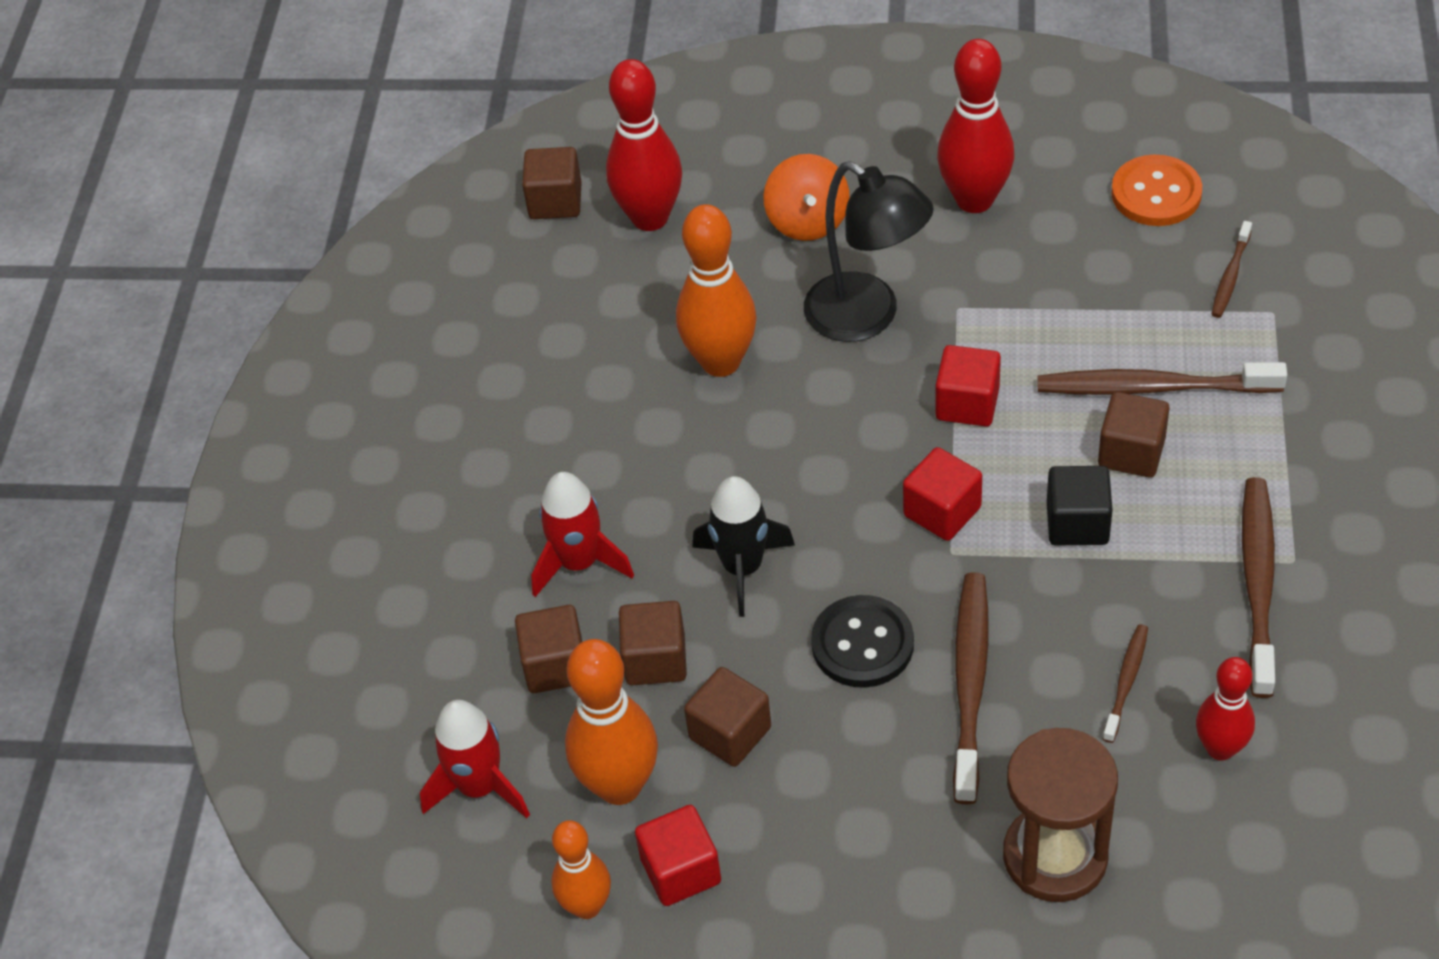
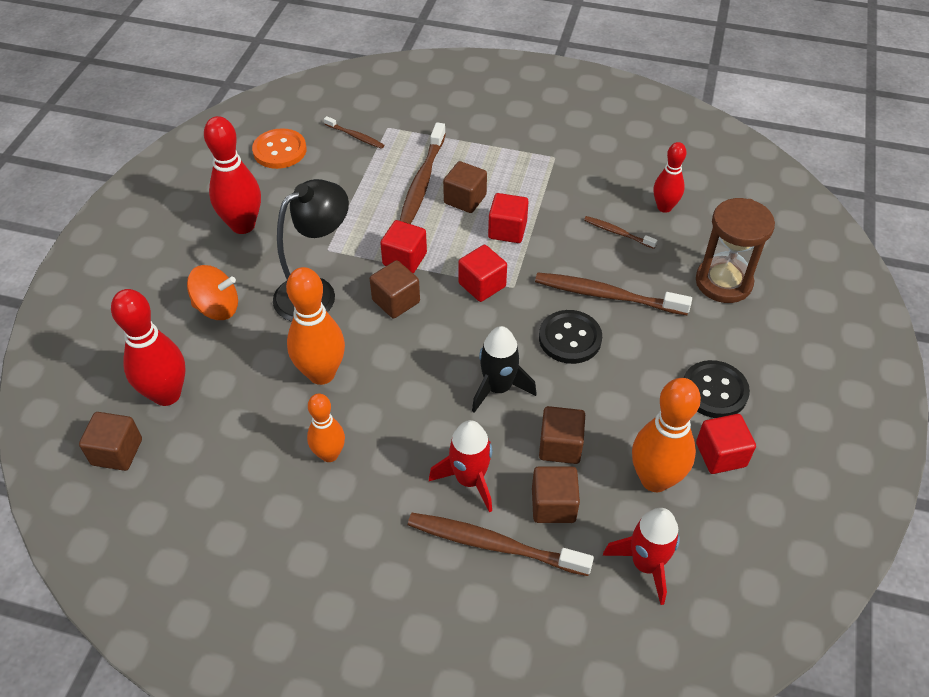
camera: 85 degrees left, 0 degrees up
(587, 906) = (743, 510): orange bowling pin -> orange bowling pin (329, 454)
(730, 733) = (623, 414): brown cube -> brown cube (396, 301)
(804, 855) = (714, 391): none -> black button
(1077, 523) = (507, 230): black cube -> red cube
(1258, 584) = (566, 172): brown toothbrush -> brown toothbrush (494, 545)

